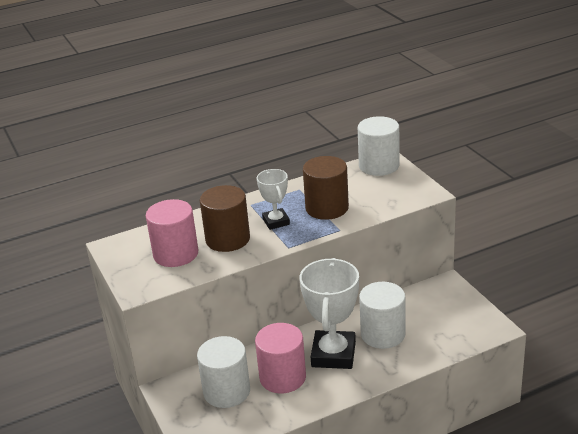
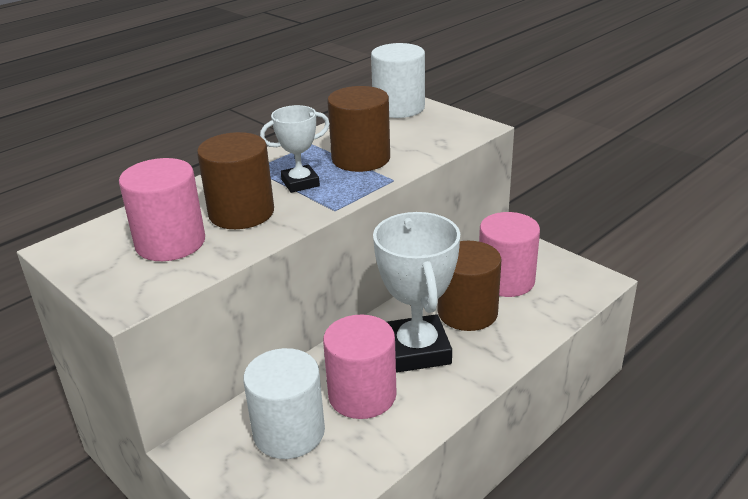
camera: 20 degrees left, 0 degrees up
(276, 222) = (300, 183): white trophy -> white trophy turned 75 degrees counterclockwise
(383, 334) = (467, 312): white cylinder -> brown cylinder
(424, 315) = (506, 280): none -> pink cylinder

